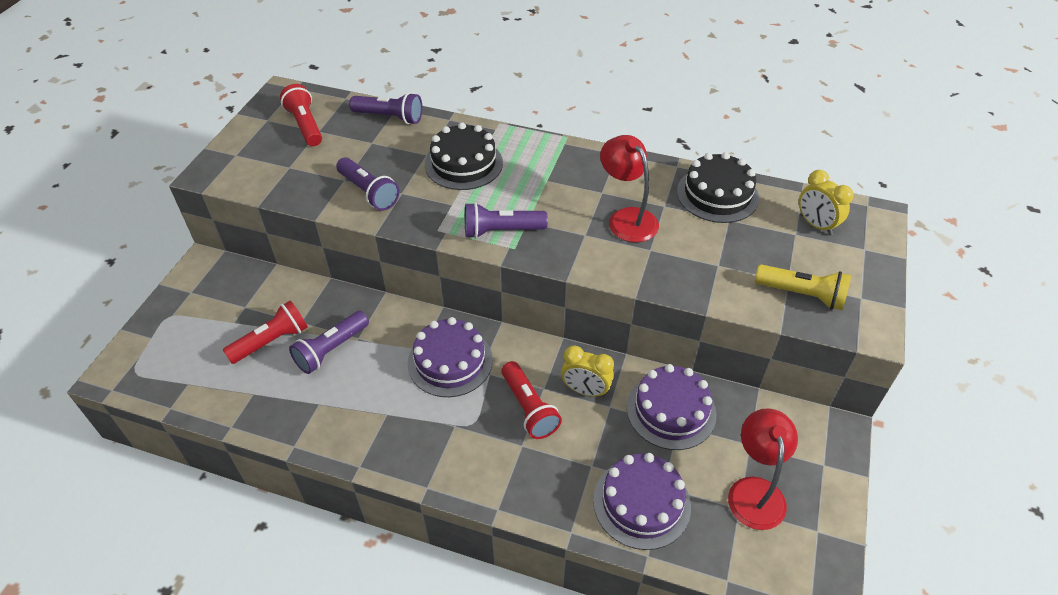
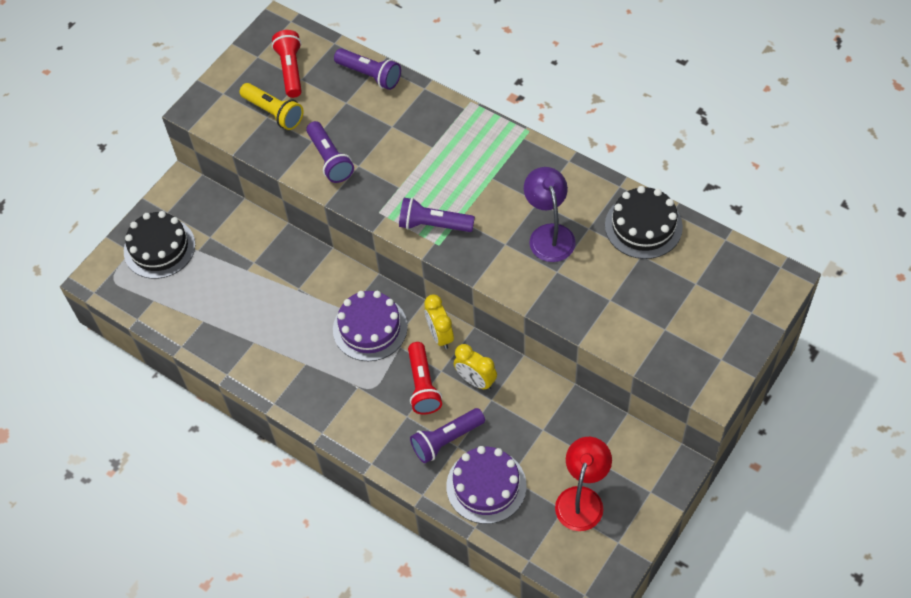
camera: 20 degrees right, 10 degrees up
(272, 341) = (226, 275): red flashlight -> none
(331, 350) = (273, 294): purple flashlight -> purple flashlight (446, 440)
(463, 164) = (422, 144): black cake -> black cake (159, 248)
(627, 218) = (549, 234): red lamp -> purple lamp
(671, 410) = (541, 415): purple cake -> none
(802, 295) = (670, 345): yellow flashlight -> yellow flashlight (274, 113)
(815, 225) = (719, 278): yellow clock -> yellow clock (440, 335)

